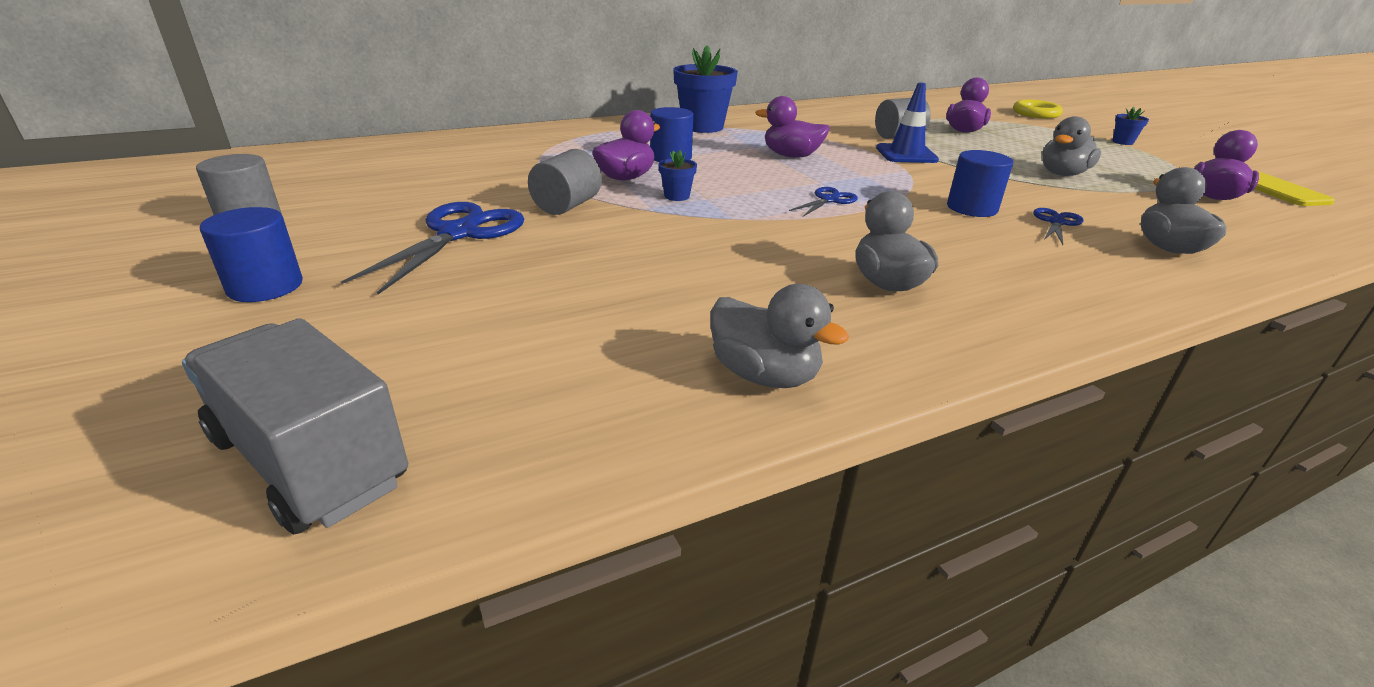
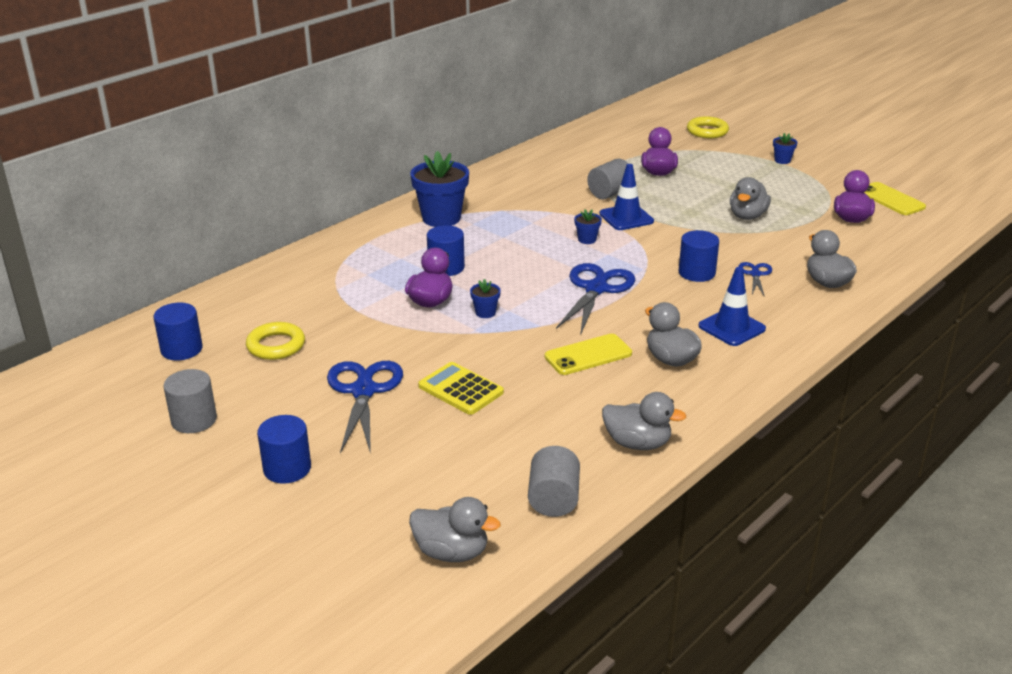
camera: 20 degrees left, 0 degrees up
(309, 460) = (452, 552): grey truck -> grey duck
(334, 167) = (181, 349): none -> blue cylinder
(424, 181) = (276, 346): none -> yellow ring
(567, 206) = (414, 344): grey cylinder -> grey cylinder (553, 499)
(572, 255) = (461, 389): none -> yellow calculator
(770, 256) = (588, 355): none -> yellow phone
(791, 156) = (539, 242): purple duck -> none
(828, 200) = (596, 289): blue scissors -> blue scissors, size x1.95
(847, 162) = (587, 239): none -> blue flower pot
(999, 267) = (731, 327): none -> blue traffic cone

